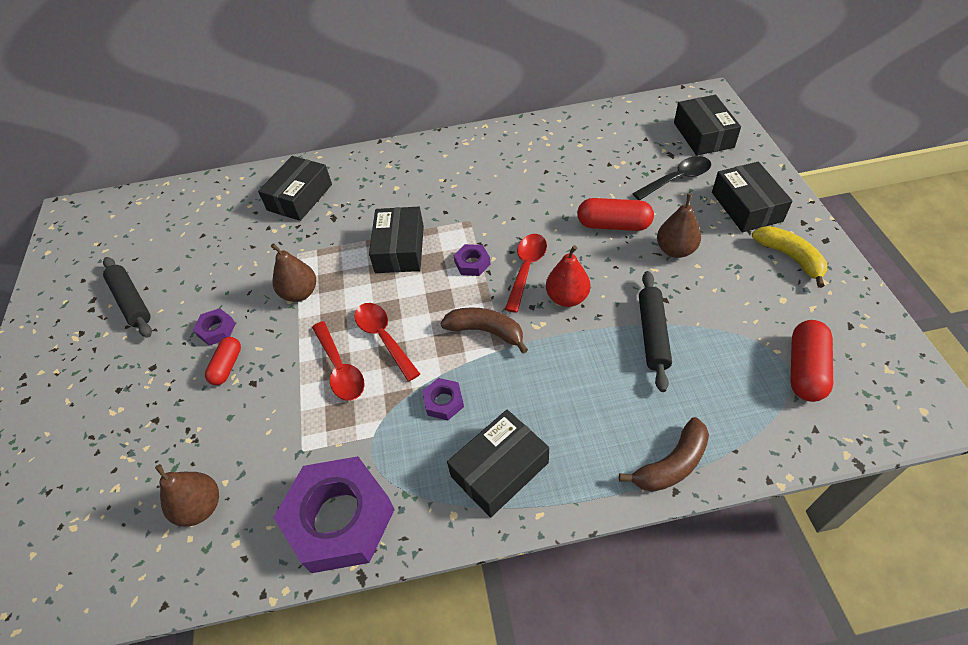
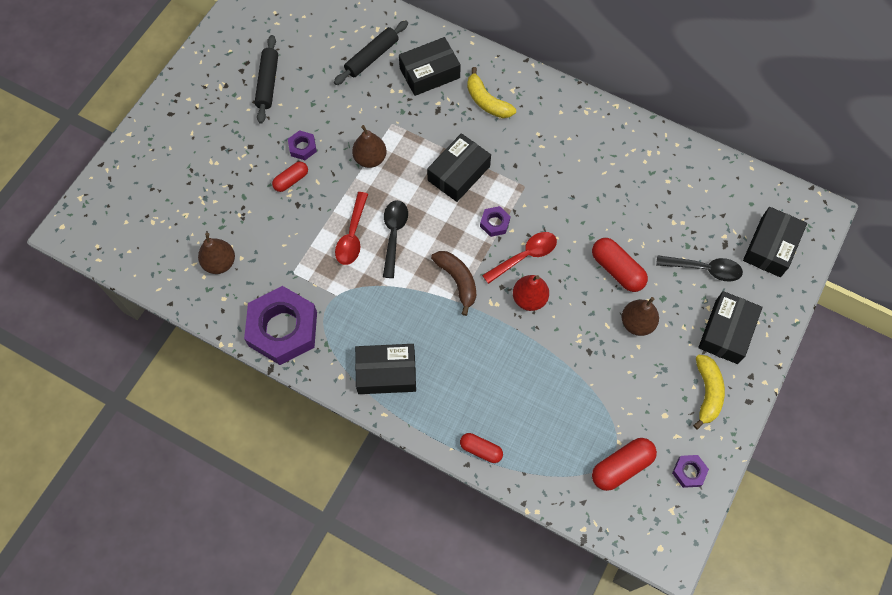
camera: 35 degrees right, 15 degrees up
(373, 185) = (487, 101): none -> yellow banana
(384, 338) = (394, 234): red spoon -> black spoon
(443, 402) = (392, 307): purple nut -> purple nut (689, 472)
(653, 334) = (555, 368): black rolling pin -> black rolling pin (372, 57)
(672, 464) = (481, 450): brown banana -> red capsule

